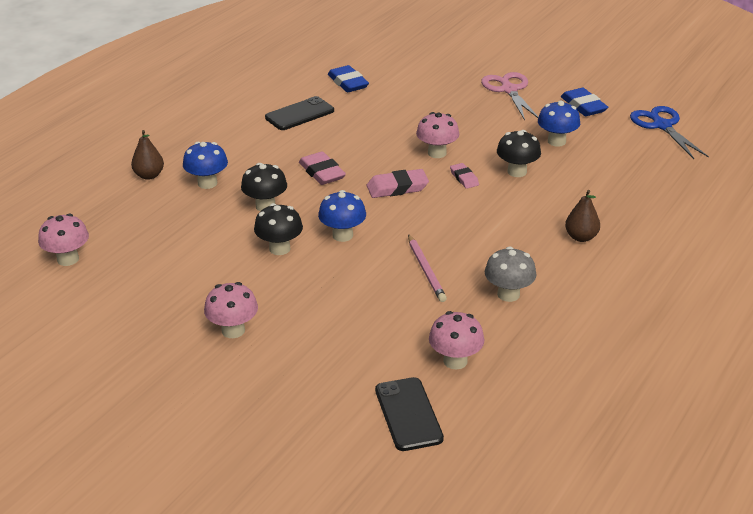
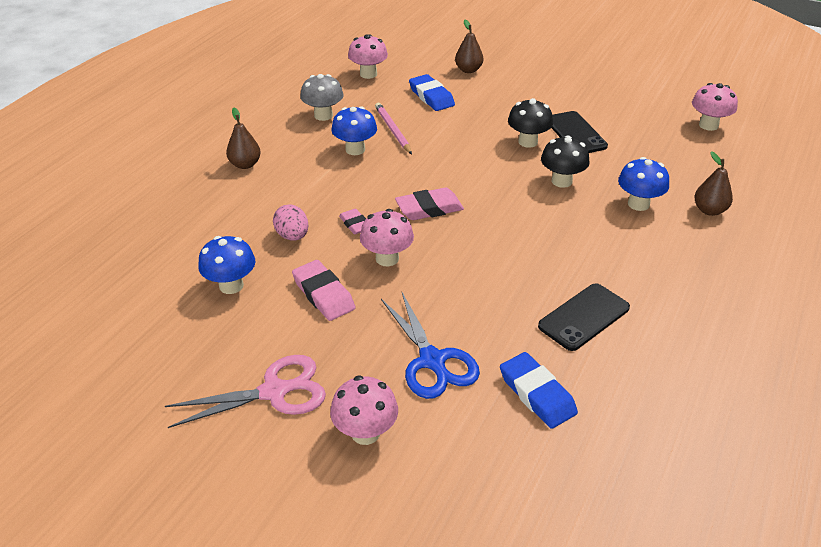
camera: 175 degrees right, 5 degrees up
(233, 330) = (535, 84): pink mushroom -> pink mushroom (365, 433)
(314, 361) = (468, 70): none -> brown pear
(322, 172) = (518, 224): pink eraser -> pink eraser (323, 294)
(342, 235) = (474, 156): blue mushroom -> blue mushroom (355, 149)
(408, 414) = (399, 48): black phone -> black phone (575, 133)
(509, 90) = (275, 391): pink scissors -> pink scissors turned 90 degrees counterclockwise
(517, 172) = (292, 236): black mushroom -> pink egg
(583, 106) = (169, 358): blue eraser -> blue eraser (431, 97)
(662, 125) = (73, 323): blue scissors -> blue scissors (432, 361)

